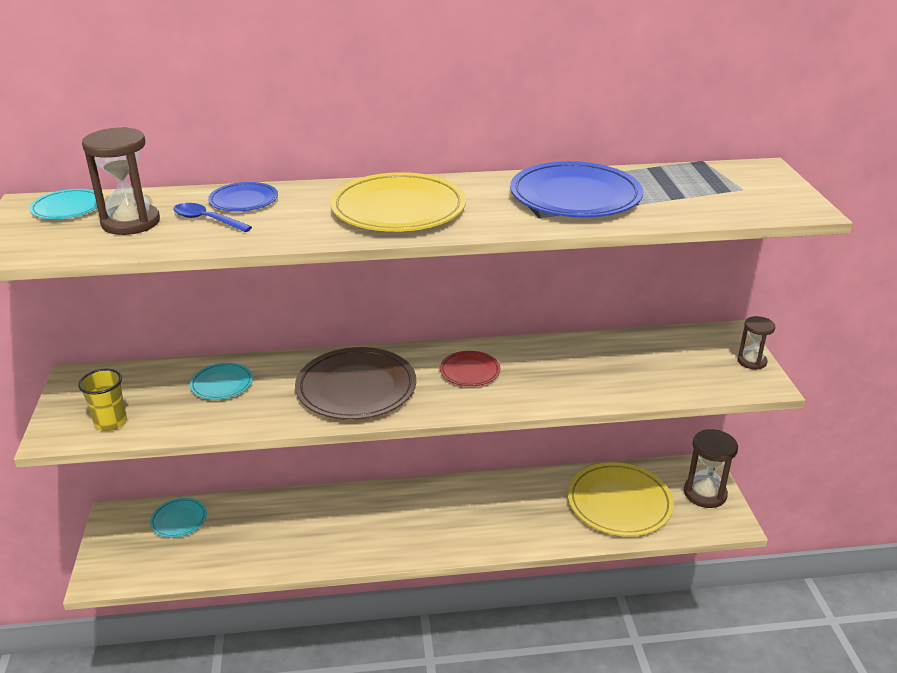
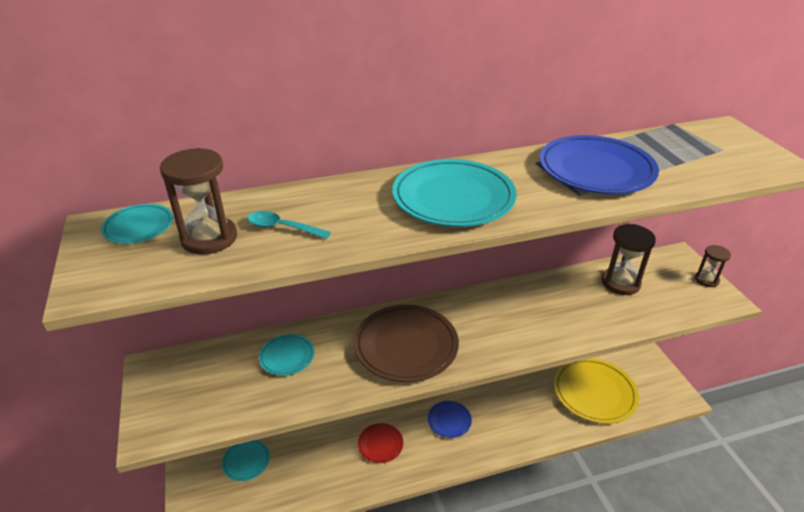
camera: 10 degrees left, 5 degrees up
(110, 422) = (198, 412): yellow cup -> none
(207, 220) = (282, 228): blue spoon -> turquoise spoon
(244, 201) = (307, 201): blue plate -> blue plate (449, 420)
(398, 209) = (453, 198): yellow plate -> turquoise plate
(470, 371) = (494, 316): red plate -> red plate (380, 444)
(705, 493) = (653, 375): brown hourglass -> brown hourglass (620, 283)

